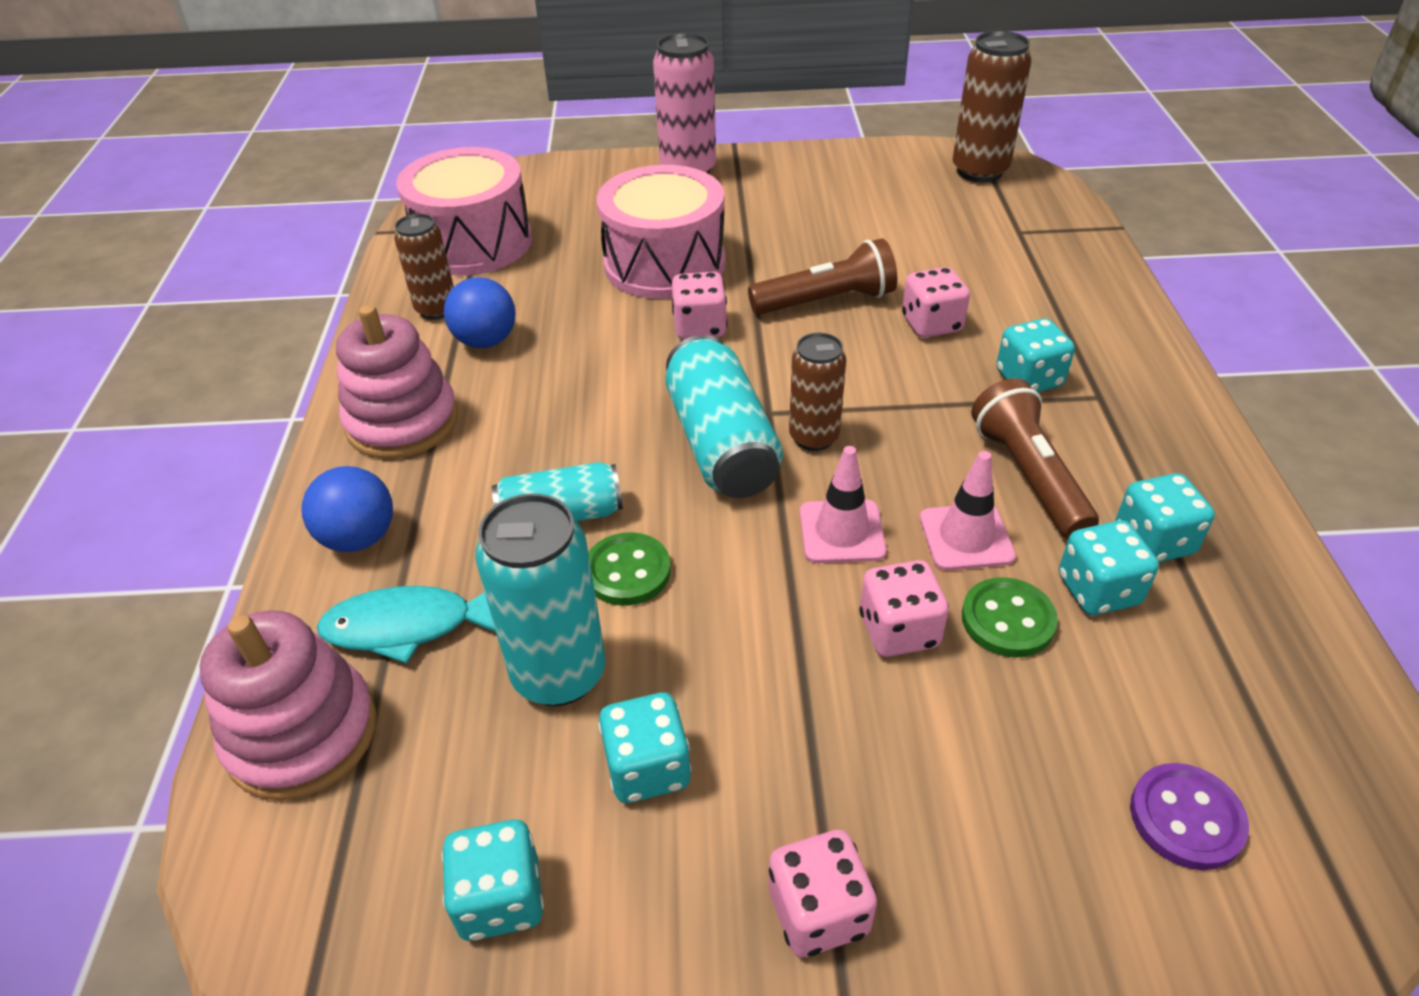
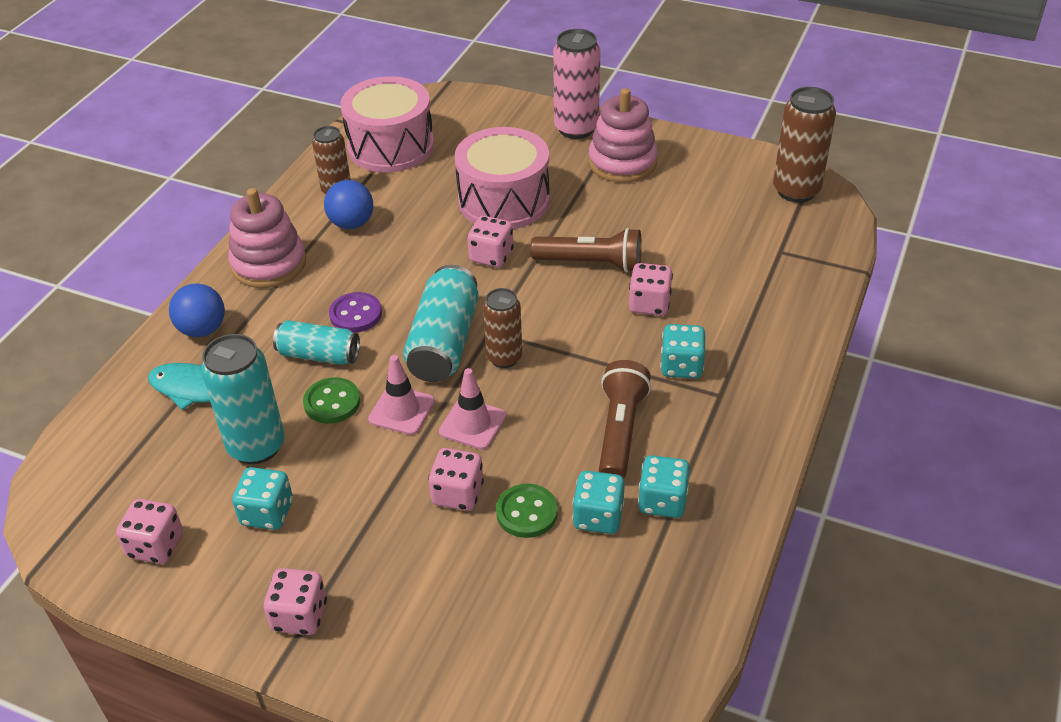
camera: 25 degrees right, 0 degrees up
(302, 734) = (113, 428): pink stacking toy -> pink stacking toy (622, 162)
(501, 899) = (156, 545): turquoise dice -> pink dice
(966, 537) = (545, 455): pink traffic cone -> pink traffic cone (401, 410)
(1186, 818) = (530, 655): purple button -> purple button (356, 314)

